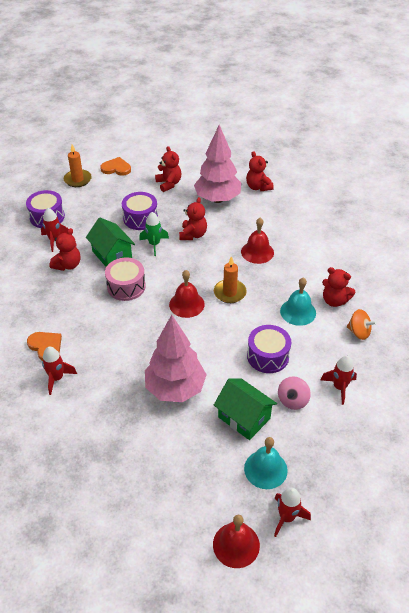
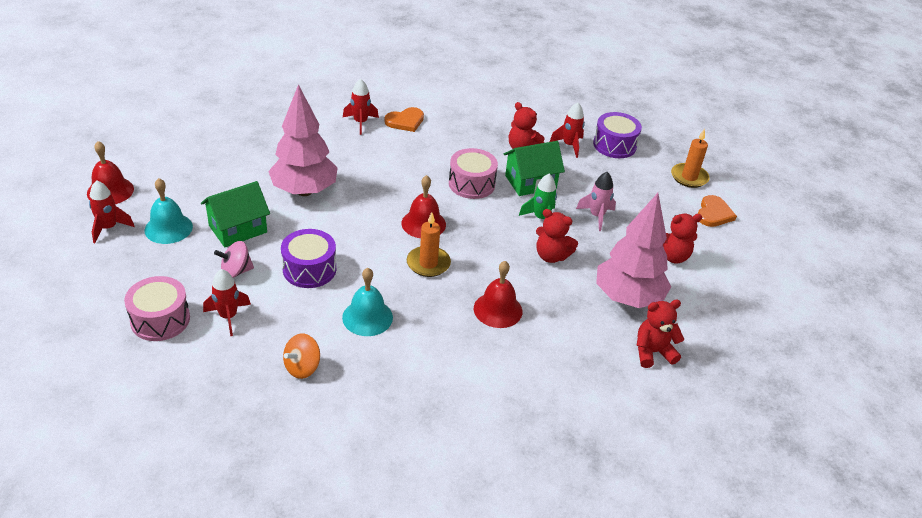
camera: 100 degrees right, 5 degrees down
(140, 218) = (596, 216): purple drum -> pink rocket
(292, 400) = (236, 271): pink spinning top -> pink spinning top turned 60 degrees counterclockwise
(334, 301) = (371, 362): red teddy bear -> none
(365, 428) = (160, 319): none -> pink drum

